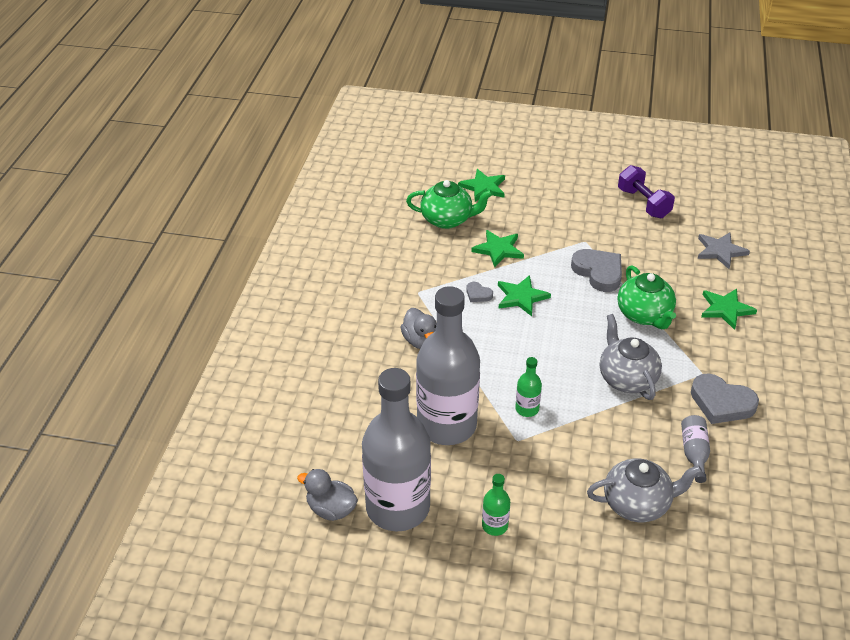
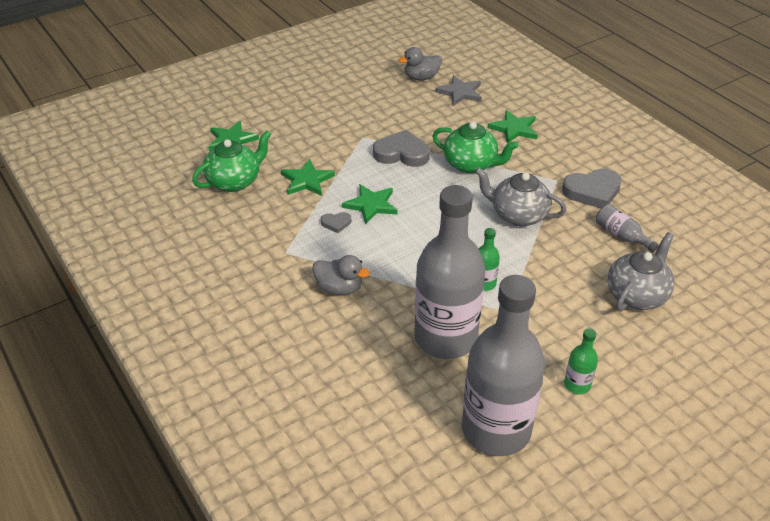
camera: 45 degrees left, 0 degrees up
(331, 509) = (449, 475): grey duck -> grey duck (421, 77)
(643, 203) = (368, 88): purple dumbbell -> none

